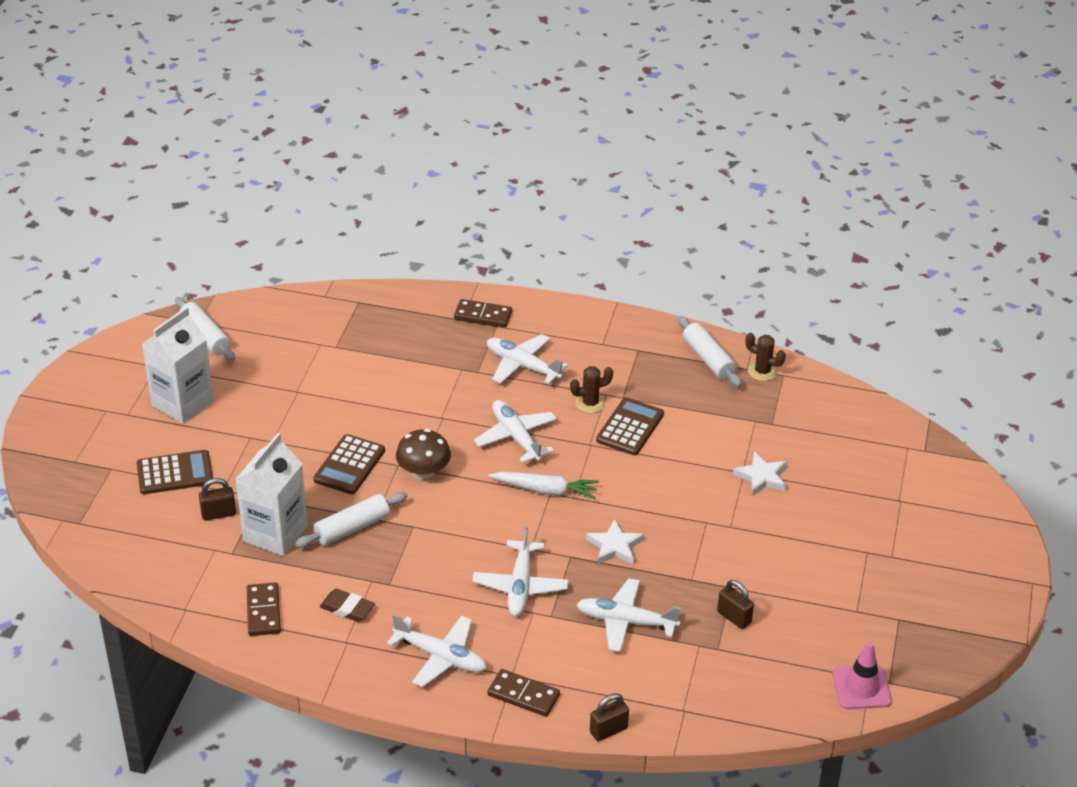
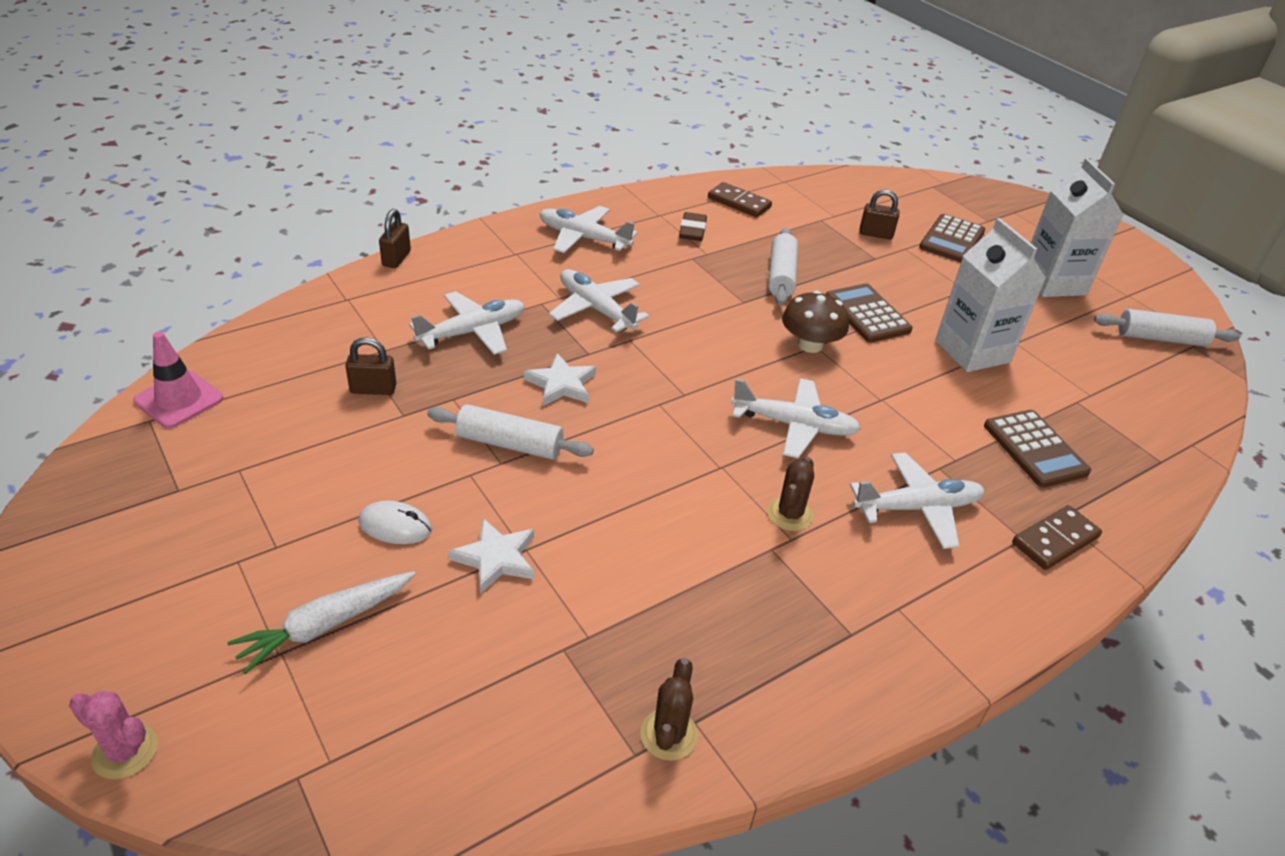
camera: 130 degrees right, 0 degrees up
(218, 514) = (875, 234): brown padlock -> brown padlock turned 75 degrees clockwise
(275, 533) = (820, 244): white carton -> white carton (972, 351)
(347, 608) = (692, 230): brown eraser -> brown eraser turned 60 degrees counterclockwise
(441, 657) = (583, 238): white plane -> white plane turned 45 degrees clockwise
(523, 695) = (490, 247): brown domino -> none
(545, 490) = (692, 394): white carrot -> white carrot (325, 625)
(630, 427) = (712, 515): brown calculator -> brown calculator (1035, 449)
(708, 359) = (759, 695): white rolling pin -> white rolling pin (509, 444)
(762, 371) = (669, 735): brown cactus -> brown cactus turned 60 degrees counterclockwise
(797, 524) = (395, 526): none -> white mouse
(990, 502) = (125, 751): none -> pink cactus

